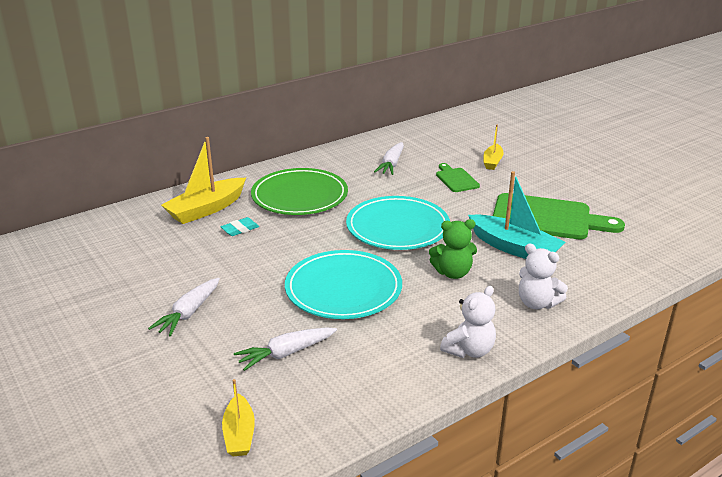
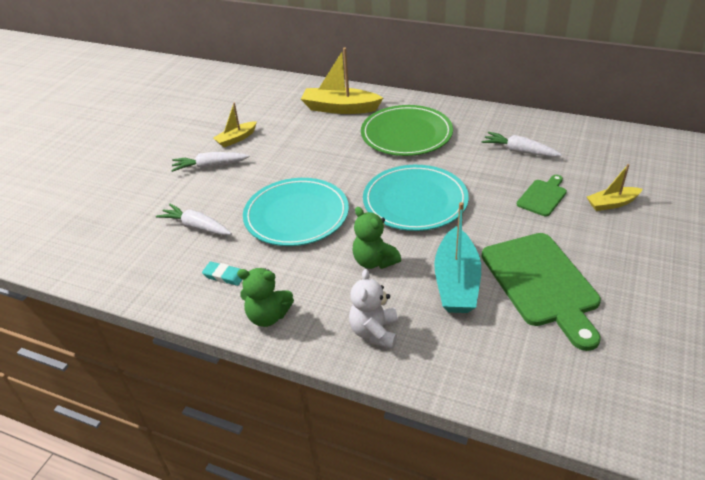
camera: 60 degrees right, 10 degrees up
(239, 434) = (102, 248): yellow boat -> yellow boat (236, 139)
(240, 229) = (329, 134): turquoise eraser -> turquoise eraser (224, 276)
(391, 164) = (519, 151): white carrot -> white carrot turned 45 degrees clockwise
(469, 350) = (268, 316): white teddy bear -> green teddy bear

